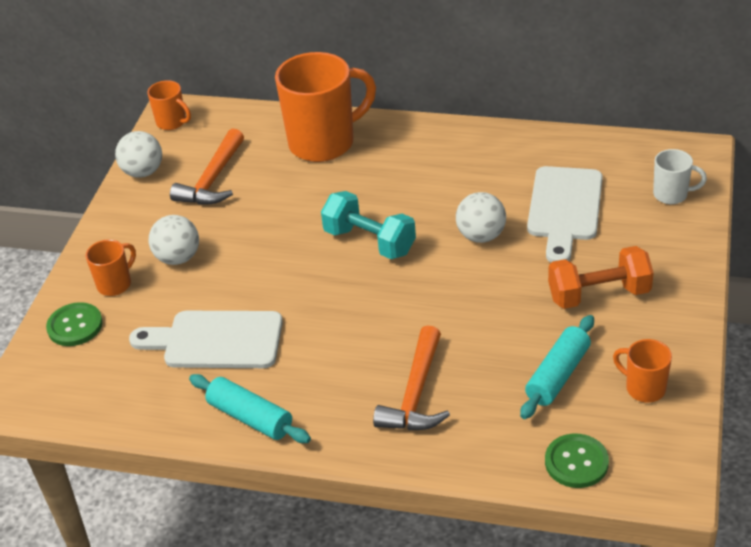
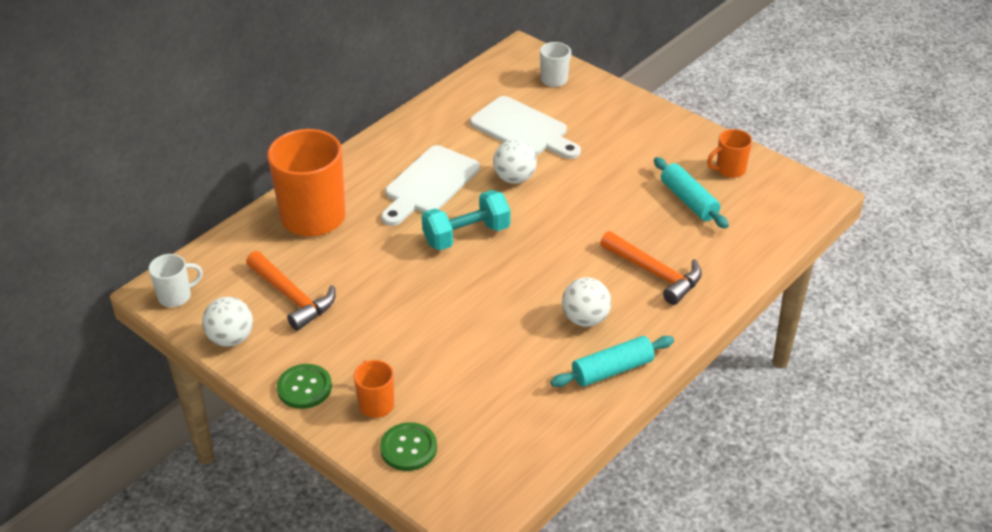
camera: 65 degrees left, 0 degrees up
(172, 122) = (176, 296): orange mug -> white mug
(178, 258) = (379, 352): white ball -> white ball (585, 319)
(216, 340) = (507, 361): white cutting board -> white cutting board (429, 184)
(576, 462) = (774, 225): green button -> green button (304, 388)
(599, 294) = (626, 151): orange dumbbell -> none

